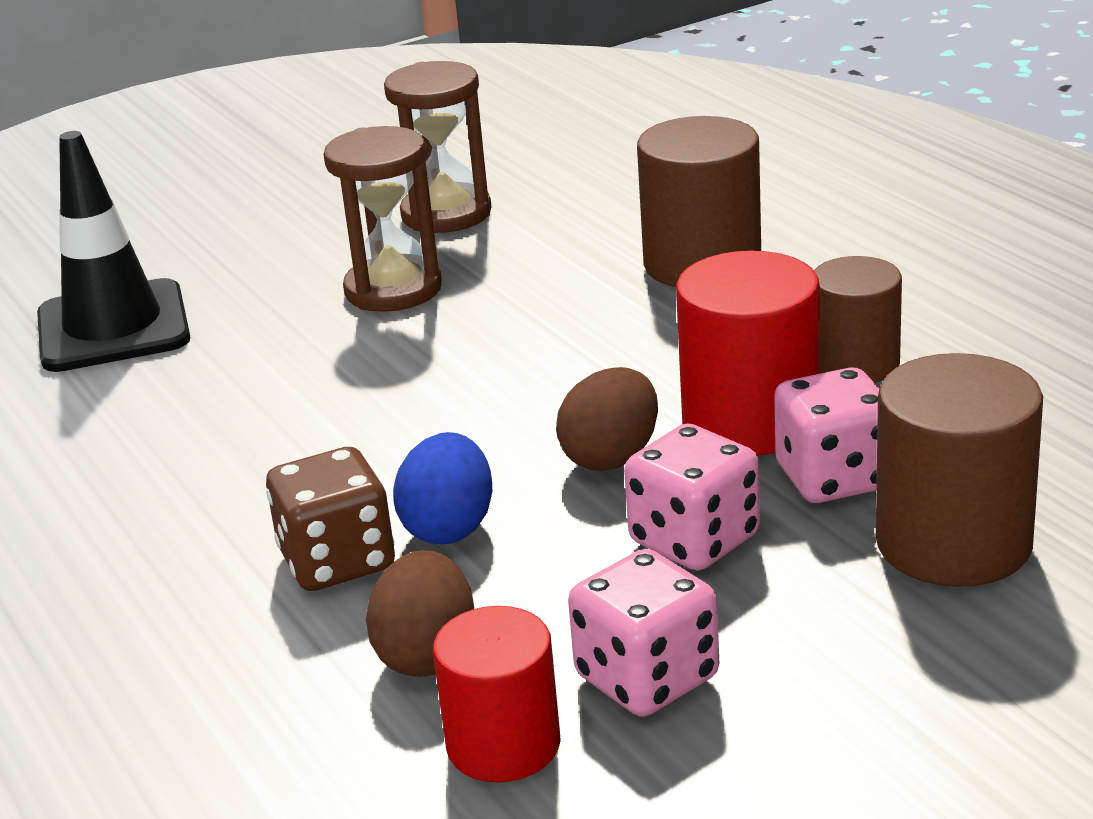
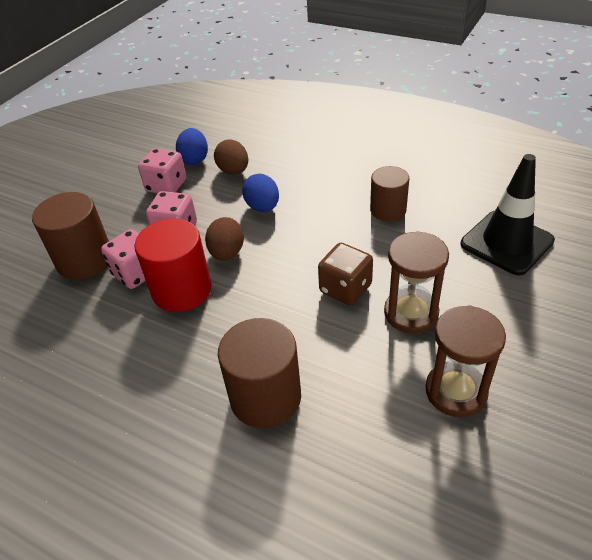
camera: 150 degrees right, 15 degrees up
(337, 561) = (288, 185): brown dice -> brown dice (345, 288)
(503, 744) = (194, 159): red cylinder -> blue egg
(855, 364) = (148, 341): brown cylinder -> brown cylinder (388, 210)

